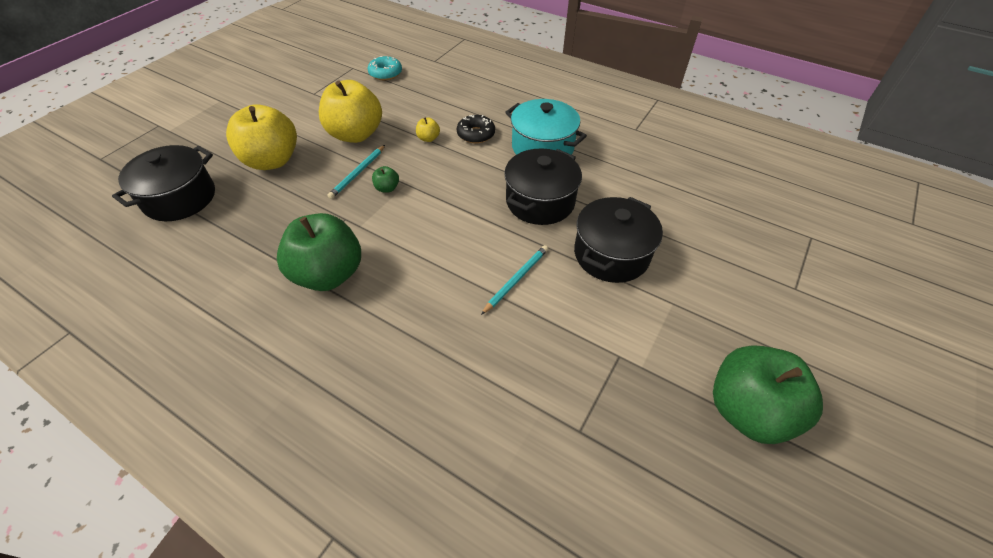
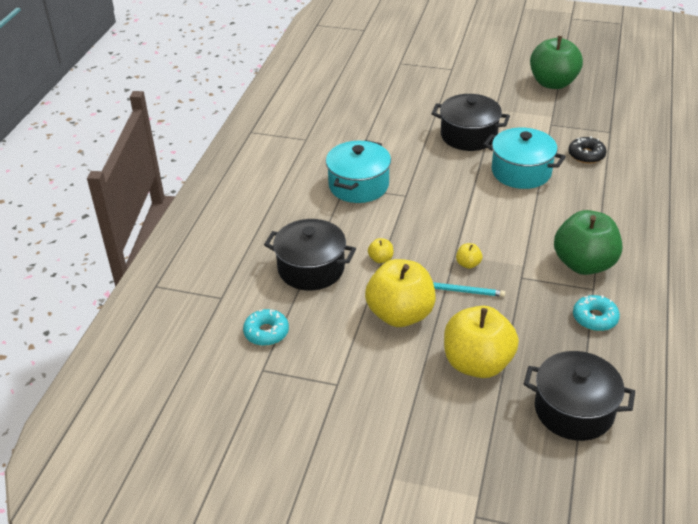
camera: 105 degrees left, 10 degrees down
(254, 251) = (594, 318): none -> turquoise donut
(387, 188) = (468, 264): green apple -> yellow apple
(476, 134) = (358, 229): black donut -> black donut (586, 155)
(516, 279) = (521, 172): turquoise pencil -> turquoise pot
(540, 201) = (432, 175): black pot -> black pot (311, 269)

